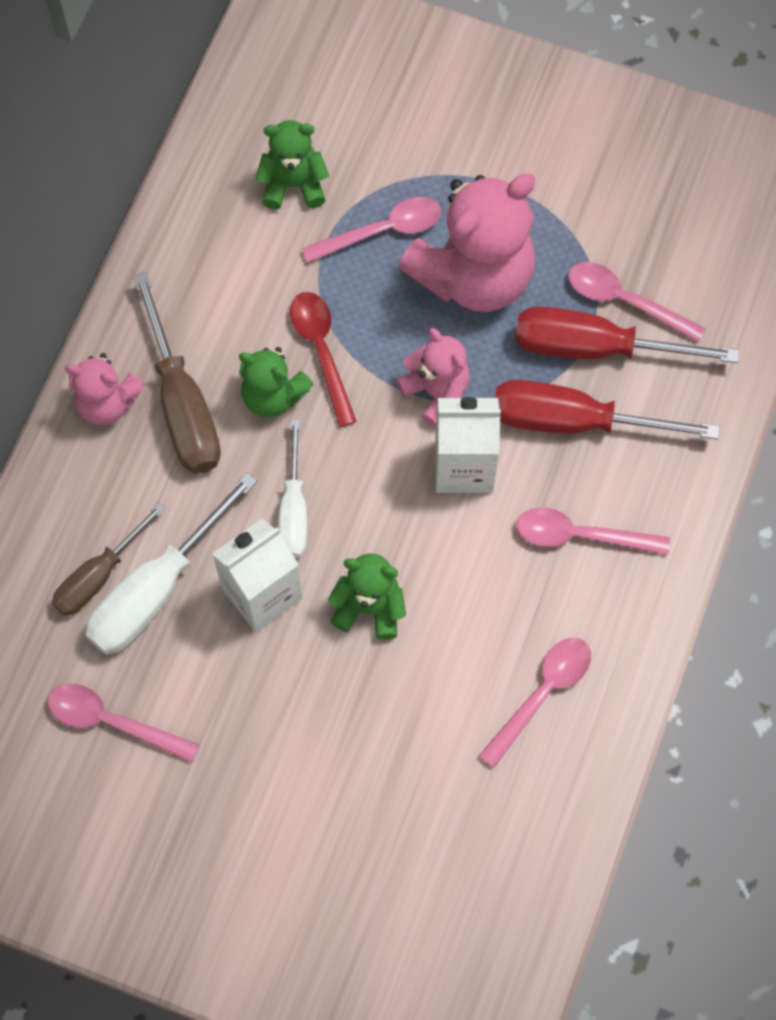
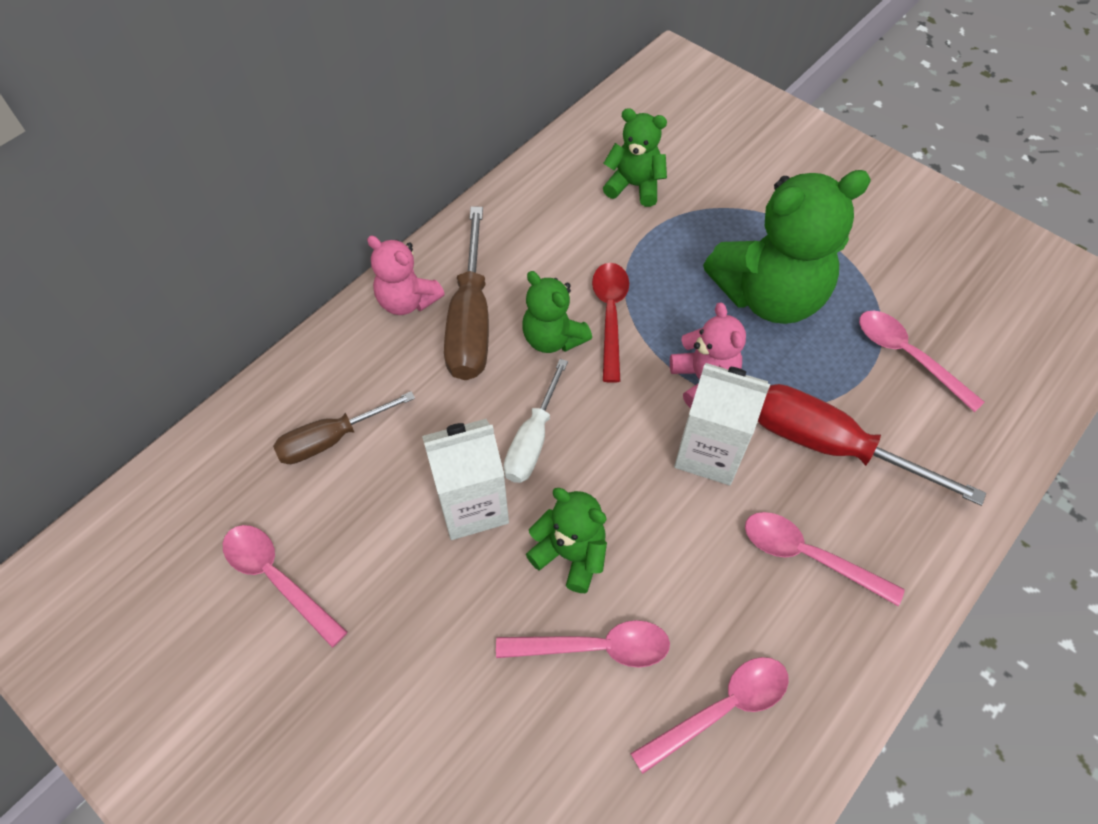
camera: 20 degrees right, 10 degrees down
(157, 589) = (377, 469): white screwdriver -> none
(382, 231) = (698, 239): pink spoon -> pink spoon (595, 647)
(474, 276) = (769, 296): pink teddy bear -> green teddy bear
(595, 348) = (868, 388): red screwdriver -> none

